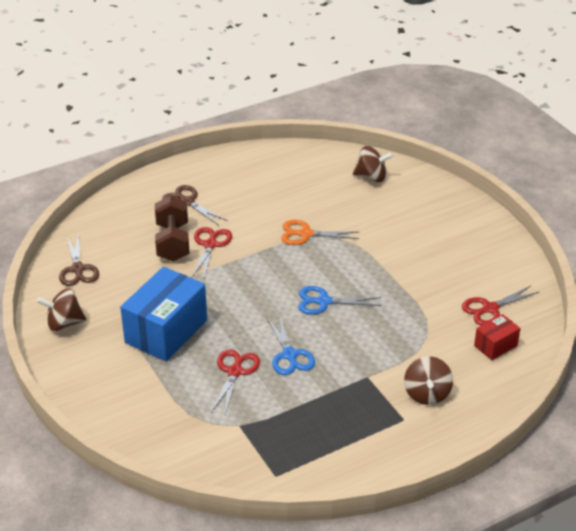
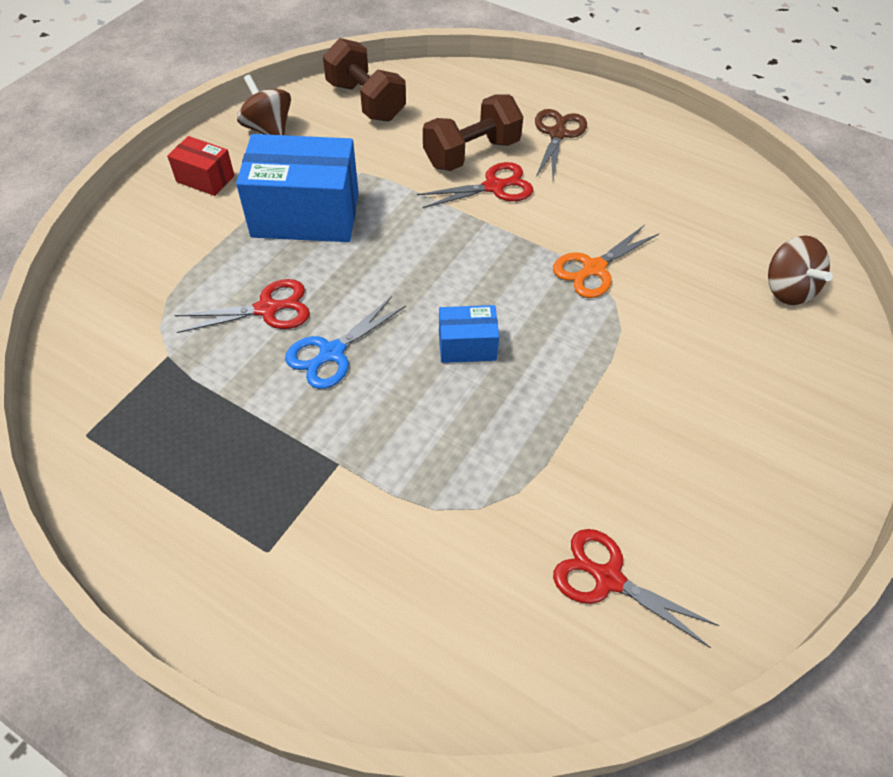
camera: 60 degrees right, 15 degrees up
(78, 269) = (366, 101): brown scissors -> brown dumbbell
(306, 234) = (594, 268): orange scissors -> orange scissors turned 105 degrees counterclockwise
(324, 301) = (467, 346): blue scissors -> blue box
(427, 394) = (341, 562): brown spinning top -> none
(495, 346) = (519, 625): red box -> red box (205, 179)

